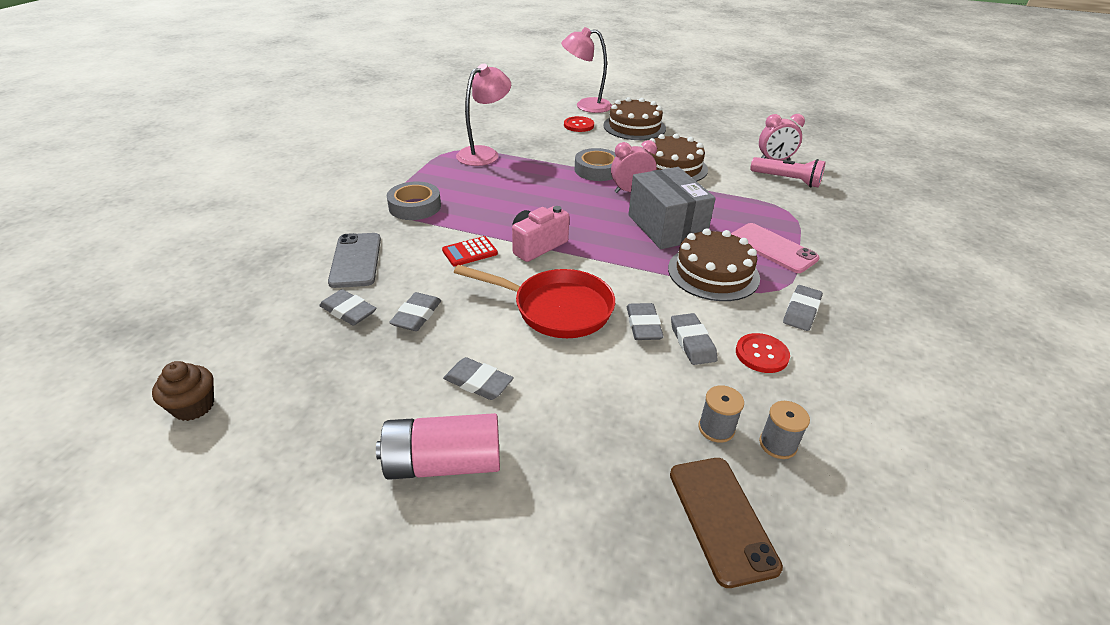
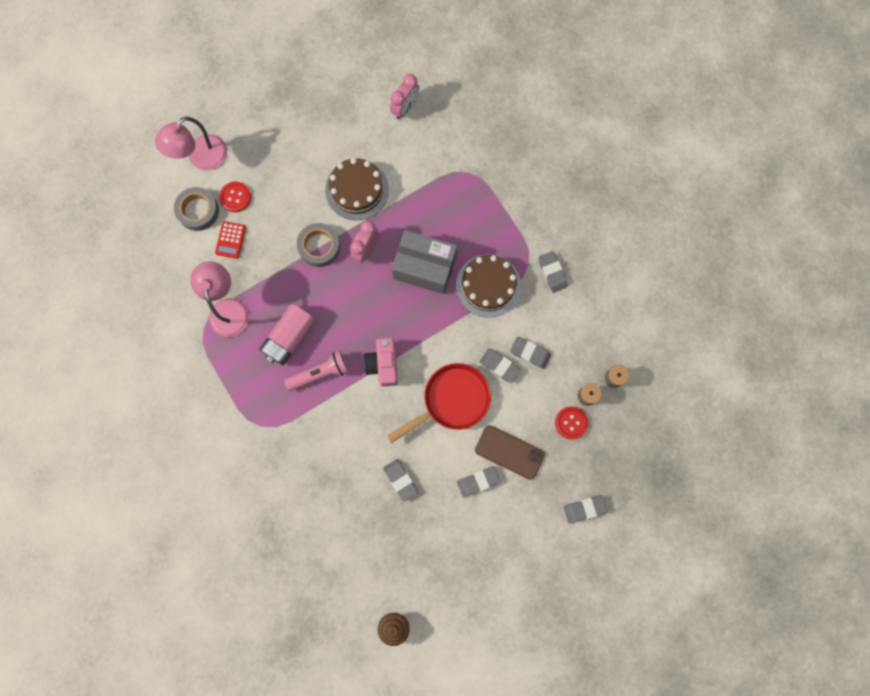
camera: 50 degrees left, 40 degrees up
(348, 311) = (368, 515): grey eraser -> grey eraser (584, 508)
(355, 260) = (315, 484): grey phone -> none
(415, 206) = (273, 410): grey tape -> grey tape (198, 211)
(443, 463) = (517, 529): pink battery -> pink battery (289, 337)
(470, 252) = (359, 410): red calculator -> red calculator (231, 240)
(634, 127) = (273, 156): brown cake -> none
(722, 518) = (626, 438): brown phone -> brown phone (509, 452)
(761, 354) = (563, 327): red button -> red button (571, 423)
(772, 248) = (494, 226): pink phone -> none
(787, 180) = (435, 130): pink flashlight -> pink flashlight (320, 373)

